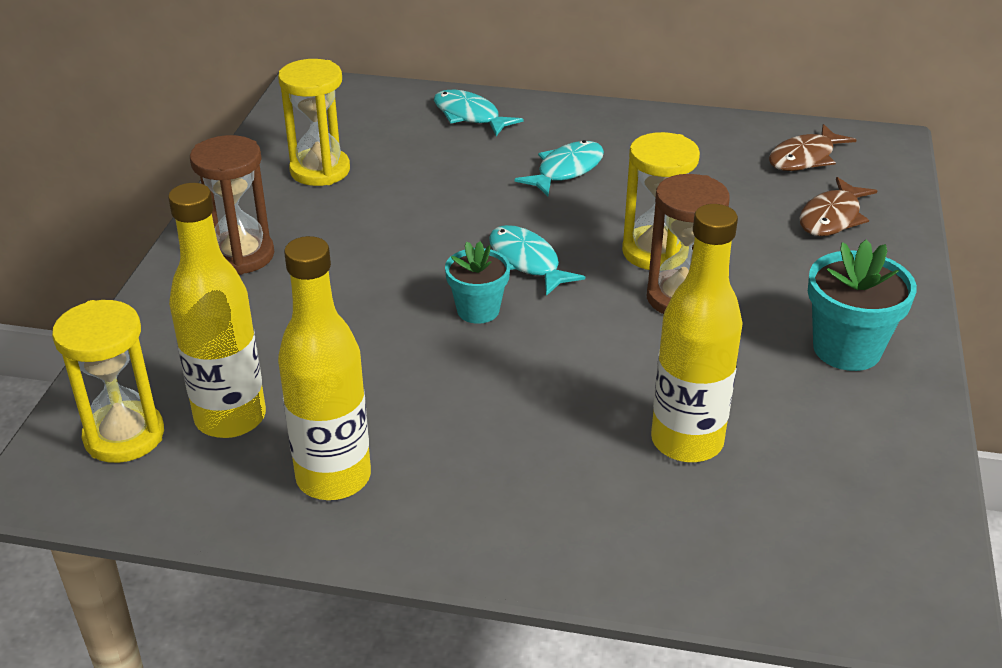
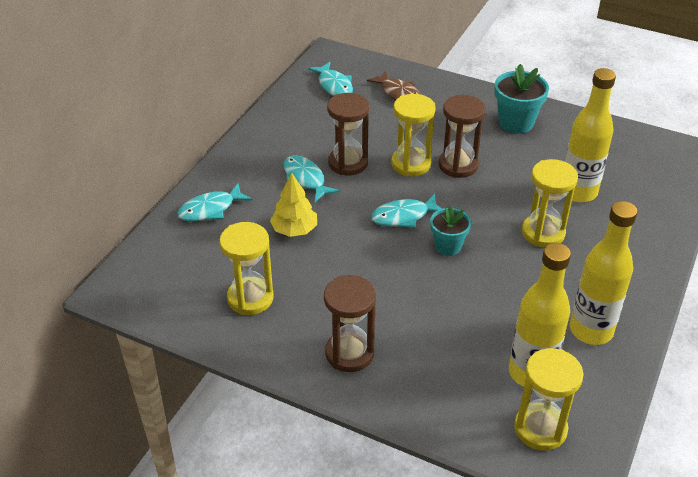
camera: 75 degrees left, 5 degrees up
(457, 179) = (294, 230): none -> yellow tree
(552, 406) = (543, 233): none -> yellow hourglass
(623, 198) = (348, 163): none -> brown hourglass
(805, 158) = (334, 86): brown fish -> turquoise fish

